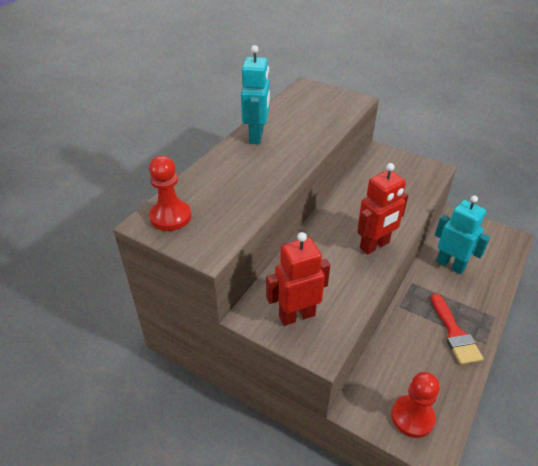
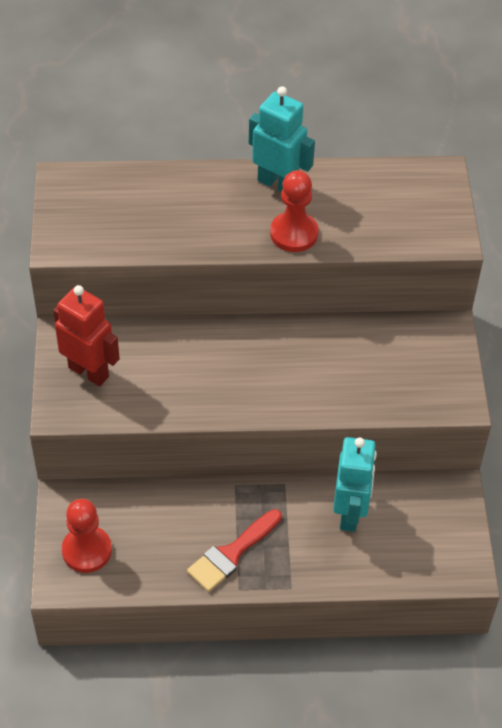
camera: 55 degrees right, 10 degrees up
(170, 217) = (83, 191): red pawn -> red pawn (294, 233)
(256, 136) = (278, 184): turquoise robot -> turquoise robot turned 120 degrees counterclockwise
(374, 245) = (246, 395): red robot -> none

